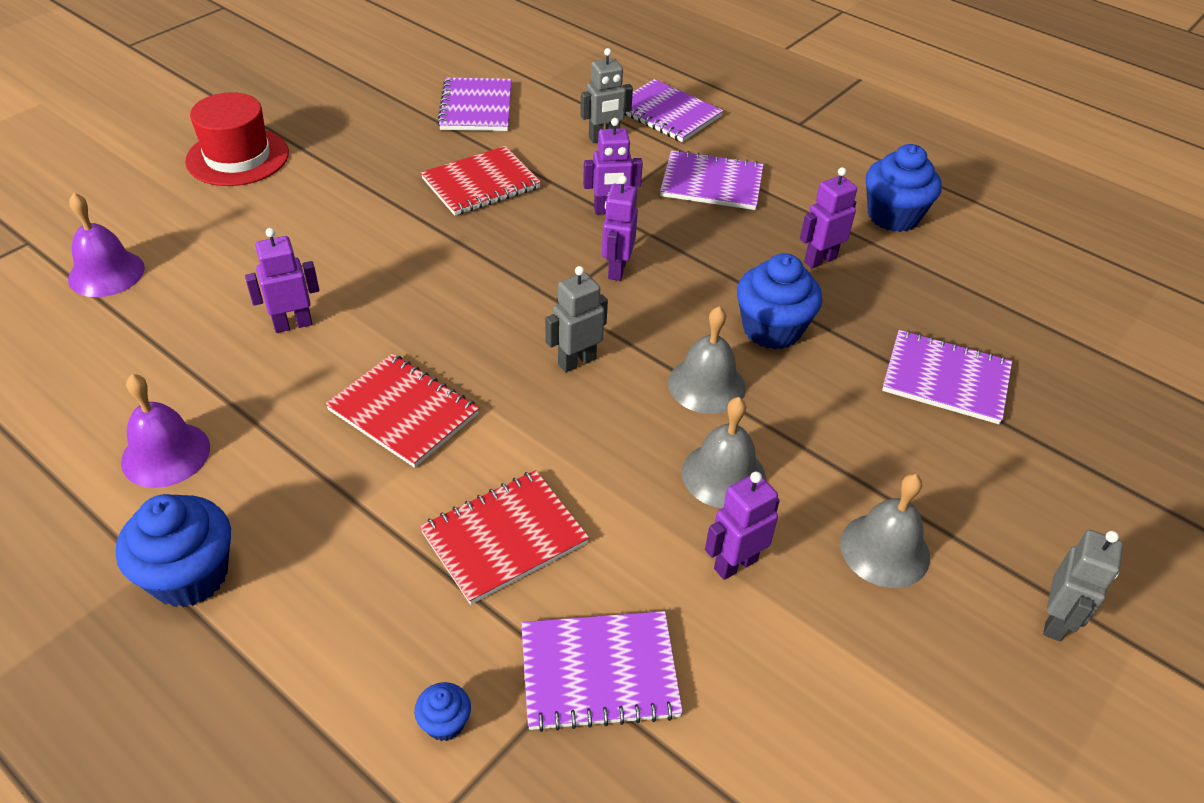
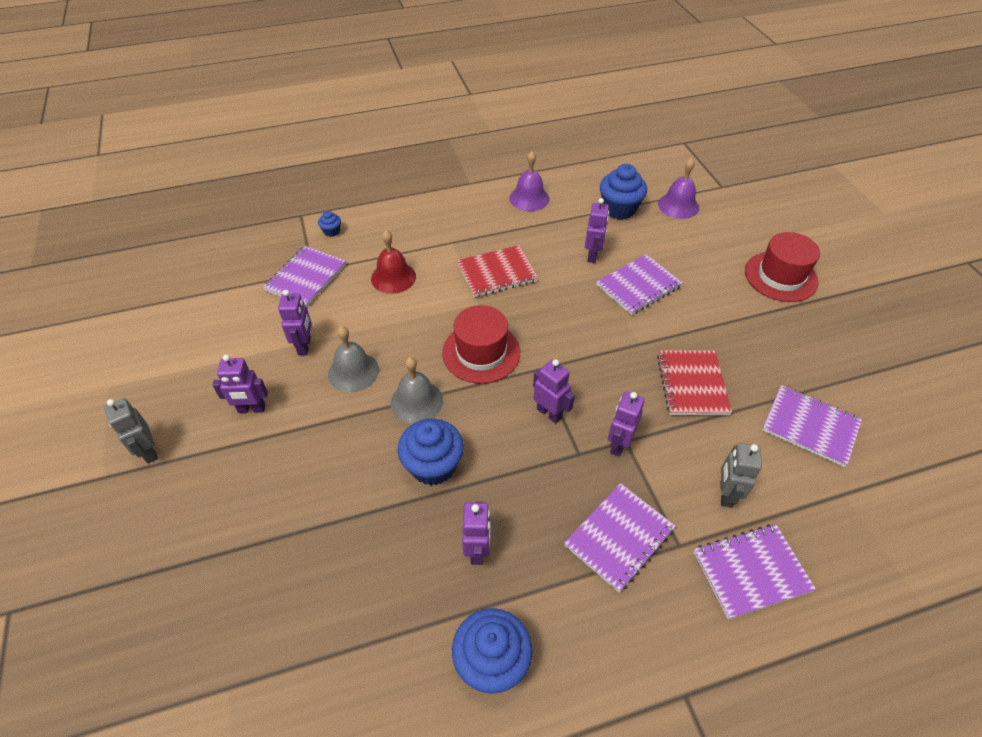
camera: 125 degrees right, 5 degrees up
(189, 575) = (457, 191): blue cupcake -> blue cupcake (619, 209)
(504, 538) = (393, 277): red notebook -> red bell
(576, 361) = (481, 352): grey robot -> red hat
(885, 550) = (251, 409): grey bell -> purple robot
(945, 379) = (312, 538): purple notebook -> purple notebook (638, 286)

